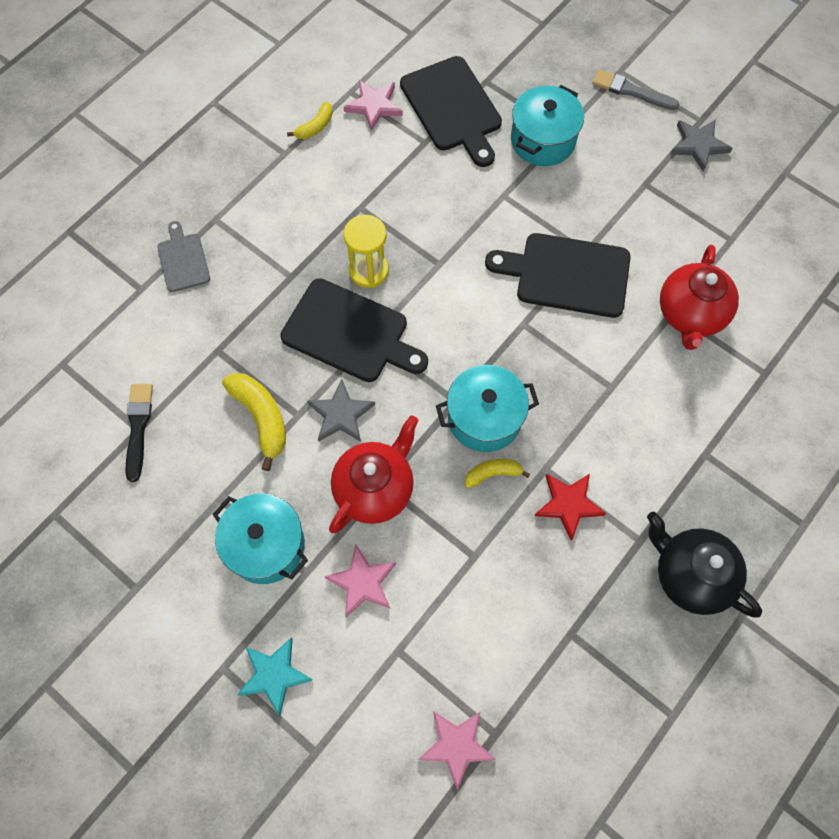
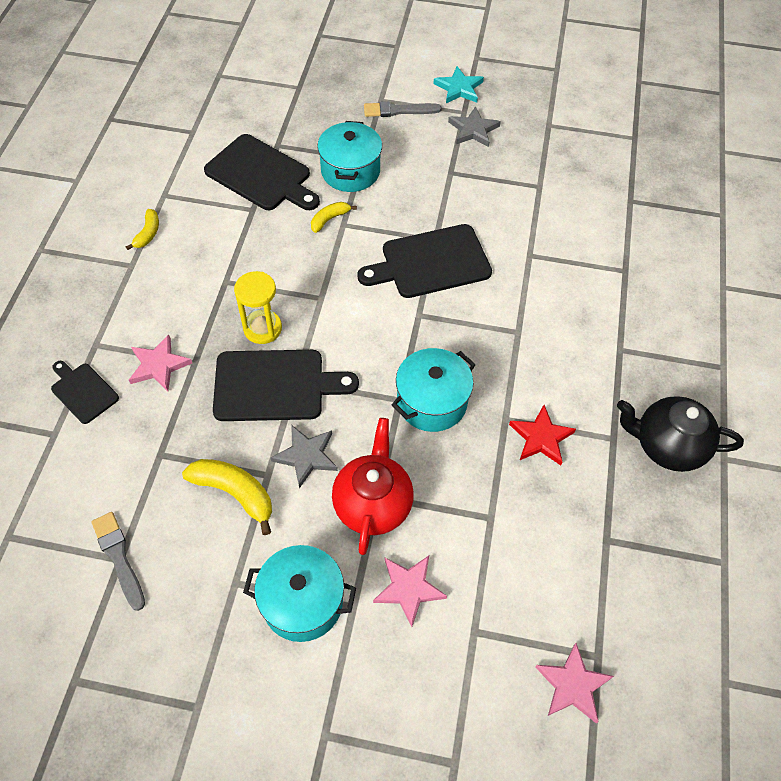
camera: 30 degrees left, 10 degrees down
(138, 427) = (119, 557): black brush -> grey brush
(183, 260) = (83, 391): grey cutting board -> black cutting board
(274, 675) = (376, 714): turquoise star -> turquoise star (459, 88)
(374, 106) = (192, 198): pink star -> pink star (159, 365)
(492, 474) = (465, 443): yellow banana -> yellow banana (329, 219)
(690, 315) = (544, 252): red teapot -> none

